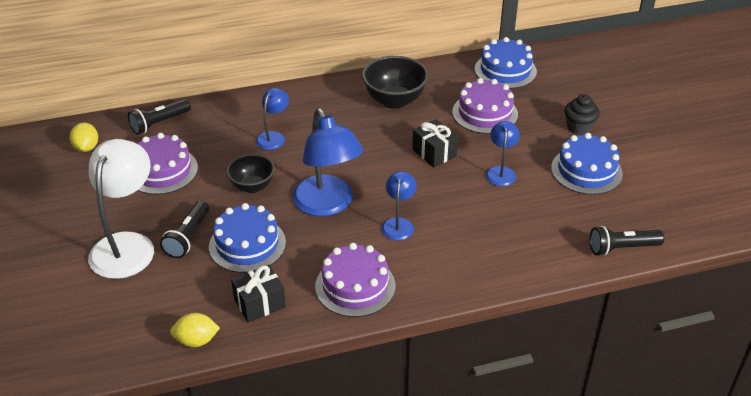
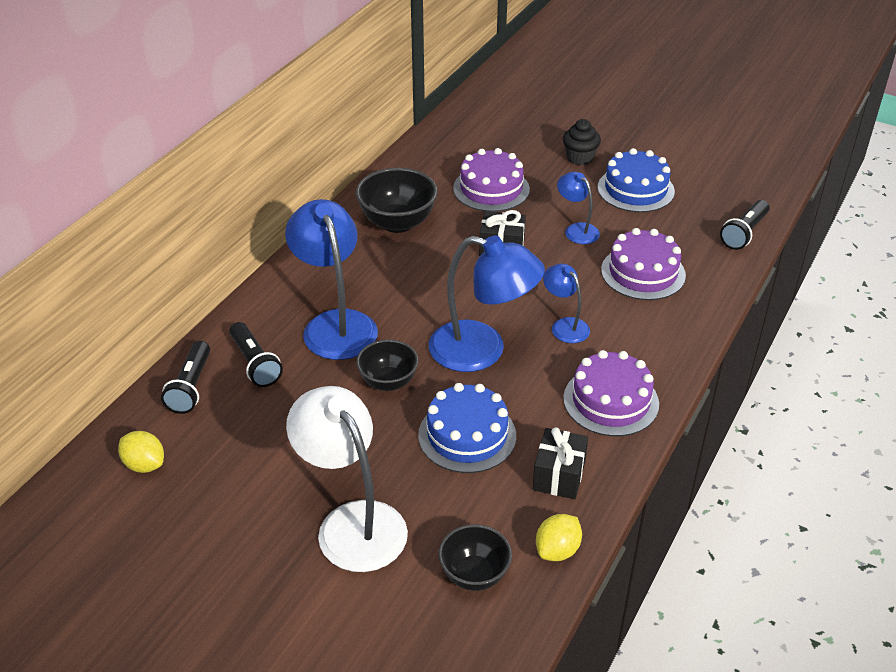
camera: 45 degrees left, 0 degrees up
(139, 317) = (474, 575): none -> black bowl
(162, 171) = (272, 429): purple cake -> purple cake (643, 273)
(188, 237) = (401, 470): black flashlight -> black flashlight (255, 363)
(273, 137) = (335, 324): blue lamp -> blue lamp, size x1.93
(505, 70) = (452, 142): blue cake -> none

